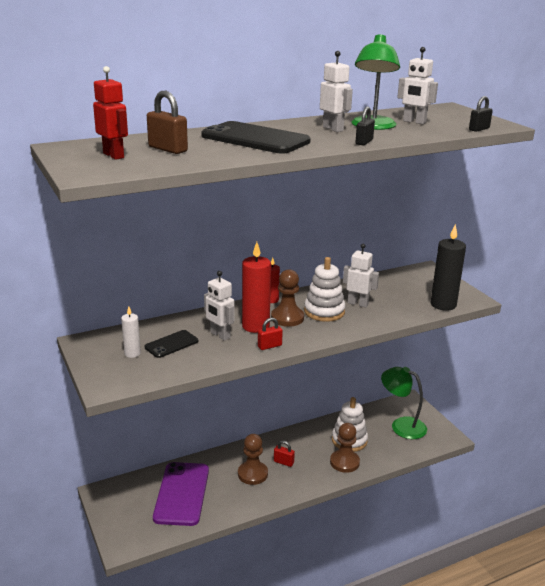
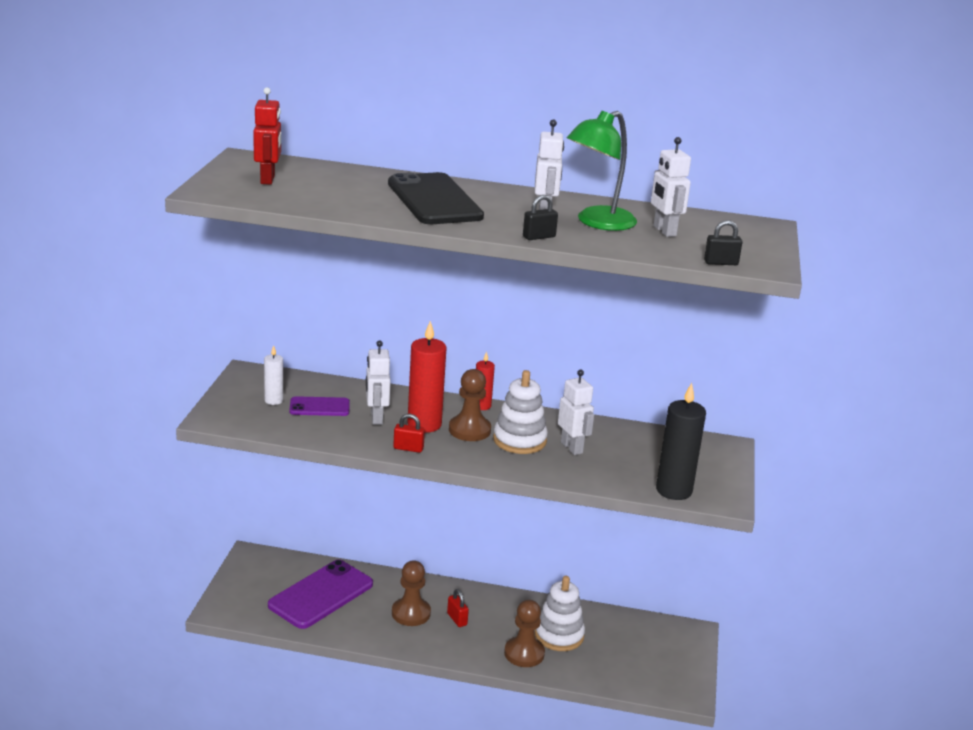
camera: 35 degrees right, 0 degrees up
(168, 149) = (327, 187): brown padlock -> none
(171, 344) = (319, 407): black phone -> purple phone
(401, 425) = (644, 652): green lamp -> none

